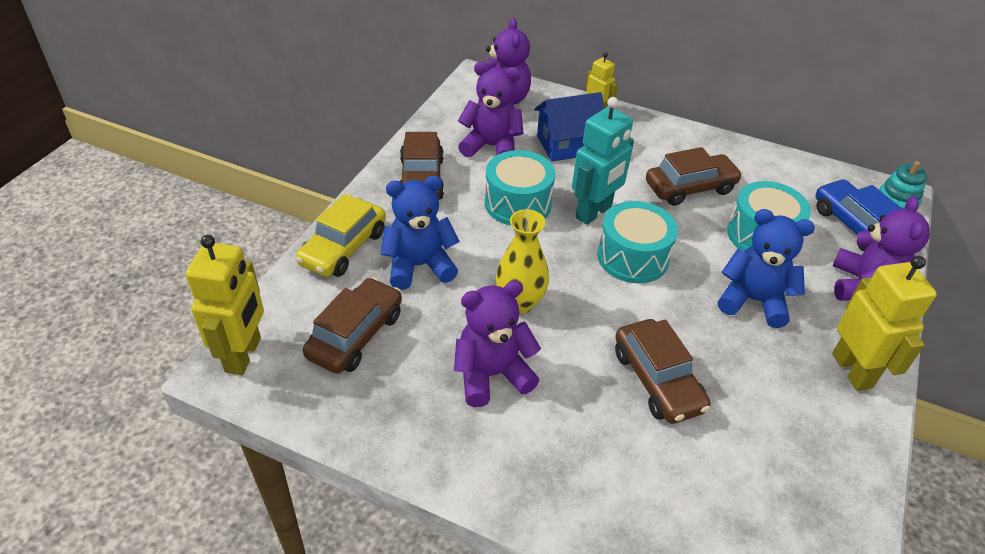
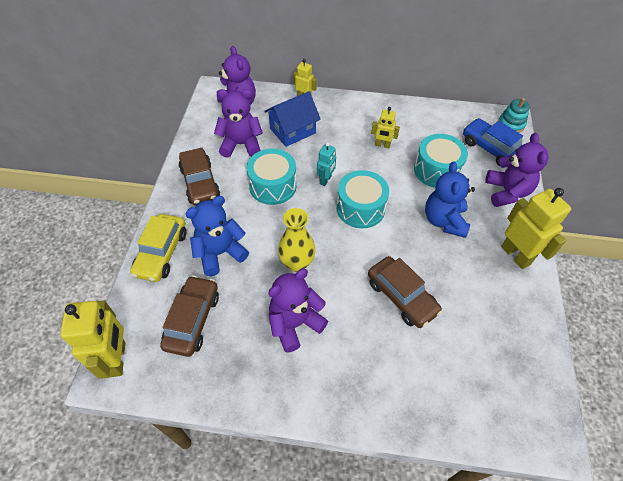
camera: 15 degrees left, 10 degrees up
(594, 212) = (325, 180): turquoise robot -> turquoise robot, size x0.56
(690, 188) = (382, 145): brown car -> yellow robot
(753, 300) = (444, 221): blue teddy bear -> blue teddy bear turned 90 degrees counterclockwise

